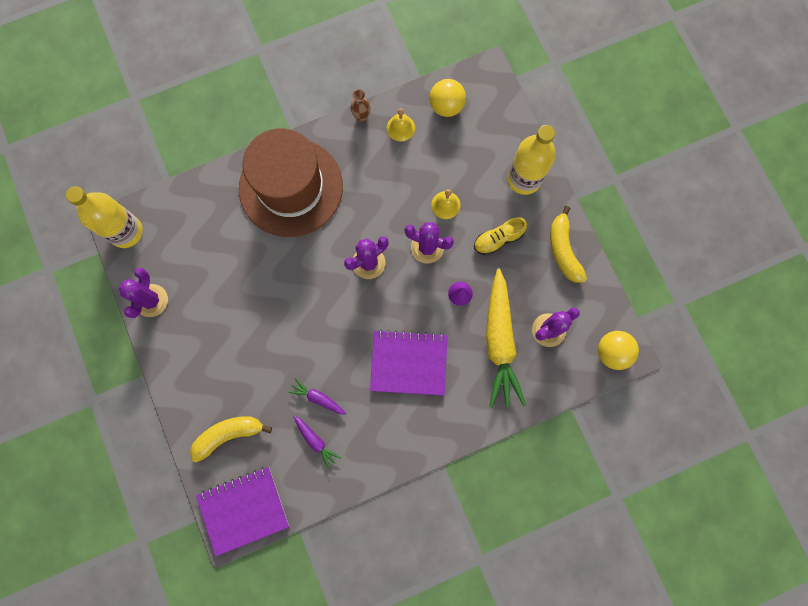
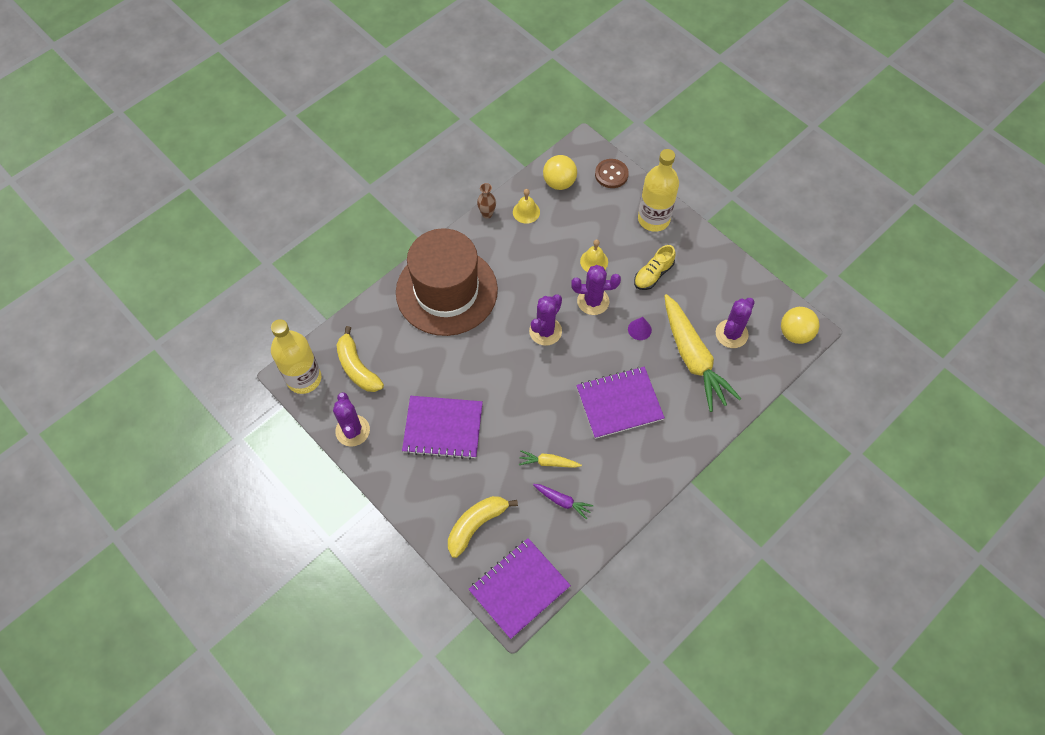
camera: 20 degrees left, 15 degrees down
(234, 328) = (443, 428): none -> purple notebook
(318, 398) = (548, 462): purple carrot -> yellow carrot
(502, 114) = (611, 174): none -> brown button
(563, 250) = (714, 265): yellow banana -> yellow banana (357, 367)

